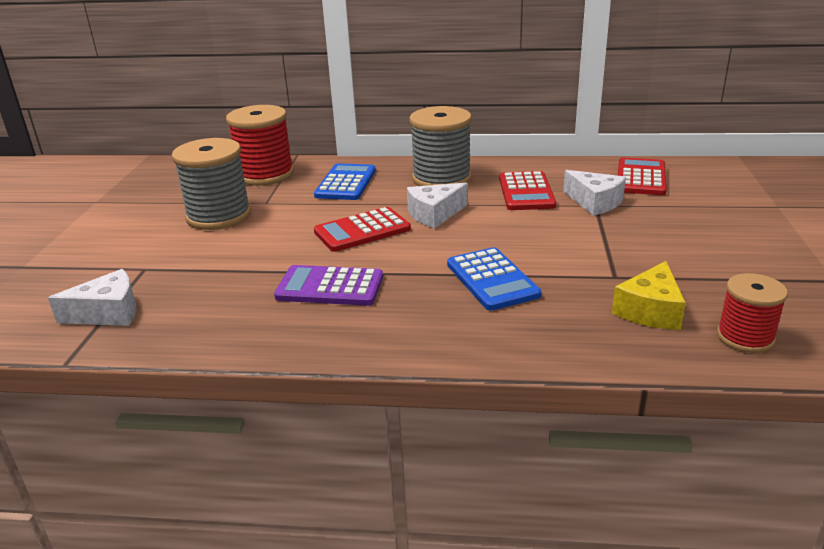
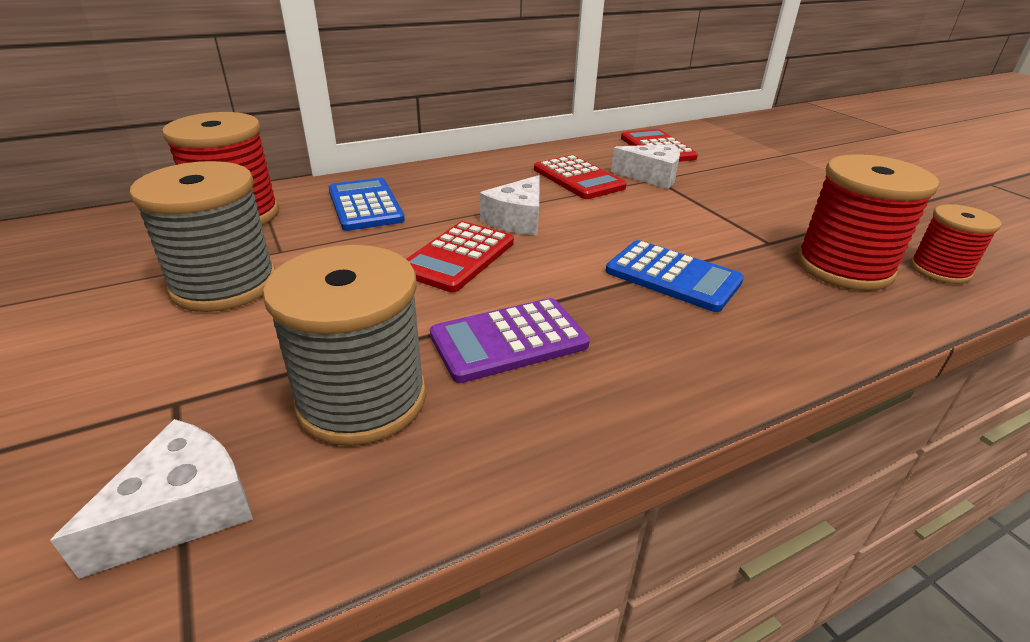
camera: 35 degrees left, 5 degrees up
(441, 179) = (474, 180): grey spool -> grey spool (362, 399)
(650, 310) = (843, 267): yellow cheese -> red spool

